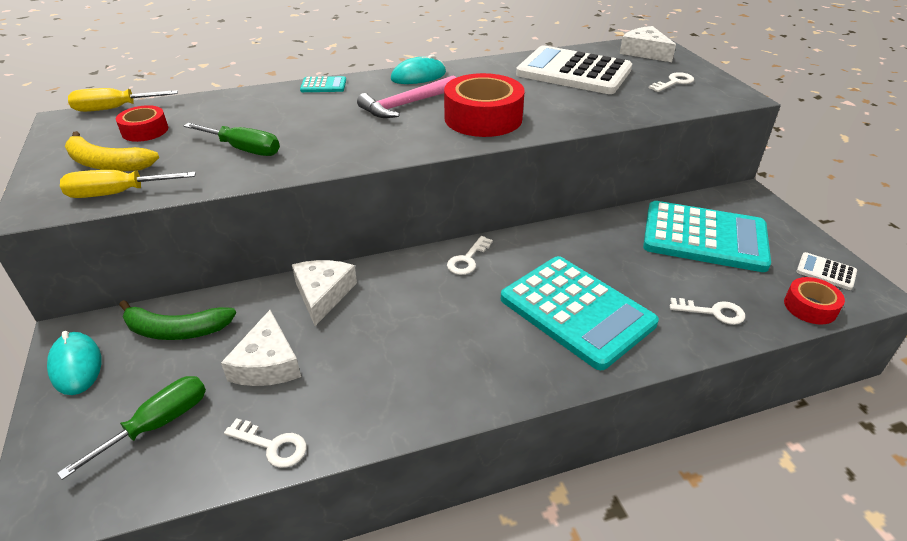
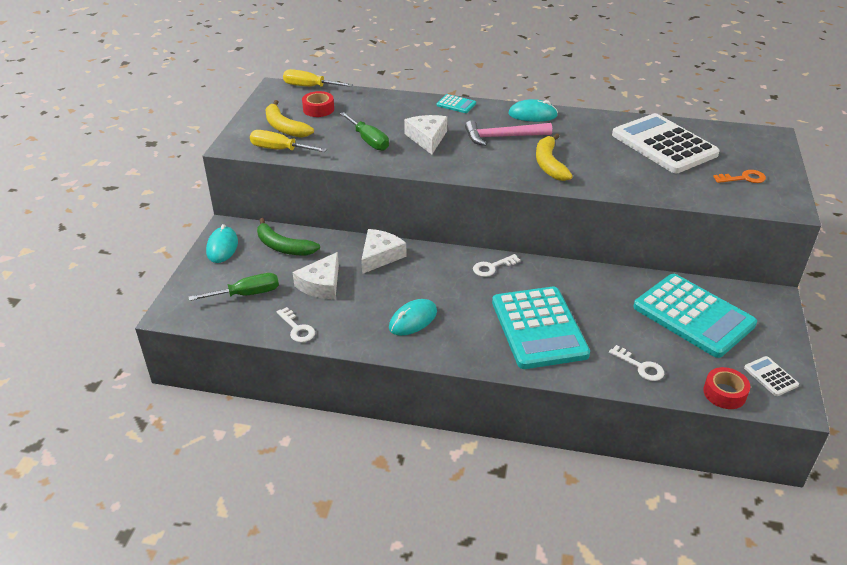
camera: 30 degrees right, 0 degrees up
(426, 362) = (413, 320): none -> turquoise mouse
(483, 118) = (549, 164): red tape -> yellow banana
(644, 52) = (752, 142): white cheese -> white cheese (427, 138)
(674, 82) = (744, 178): white key -> orange key

